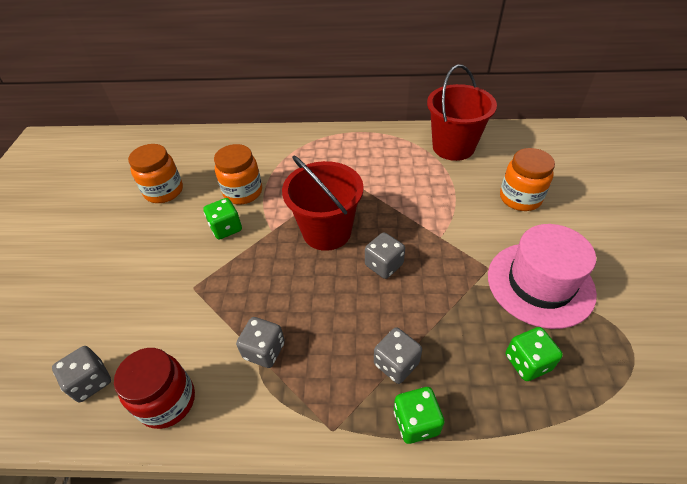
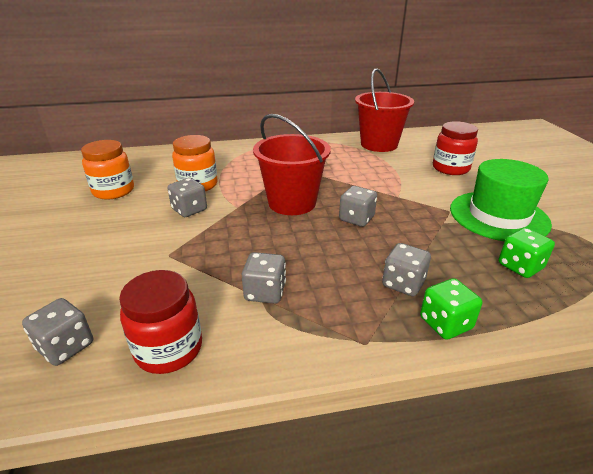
camera: 15 degrees left, 15 degrees down
(226, 228) = (189, 210): green dice -> grey dice
(520, 198) = (450, 168): orange jar -> red jar
(540, 284) = (498, 216): pink hat -> green hat

